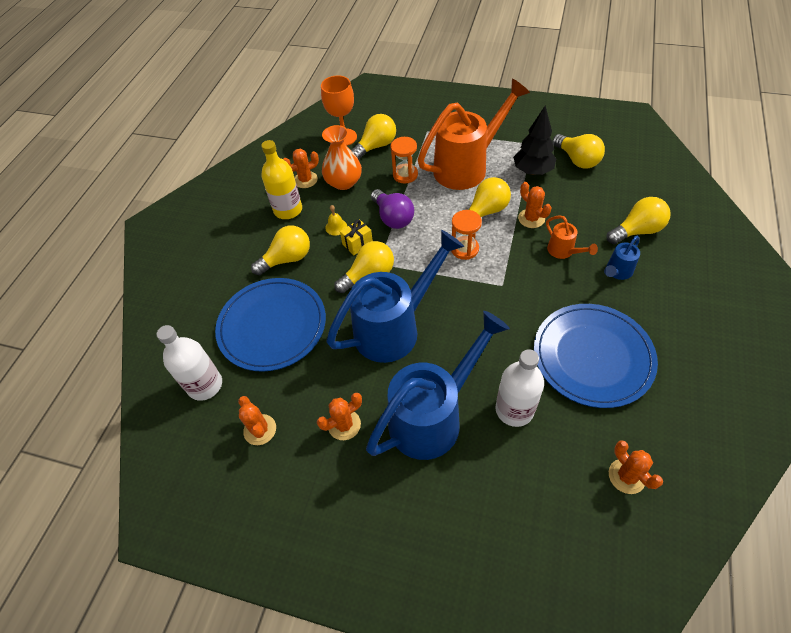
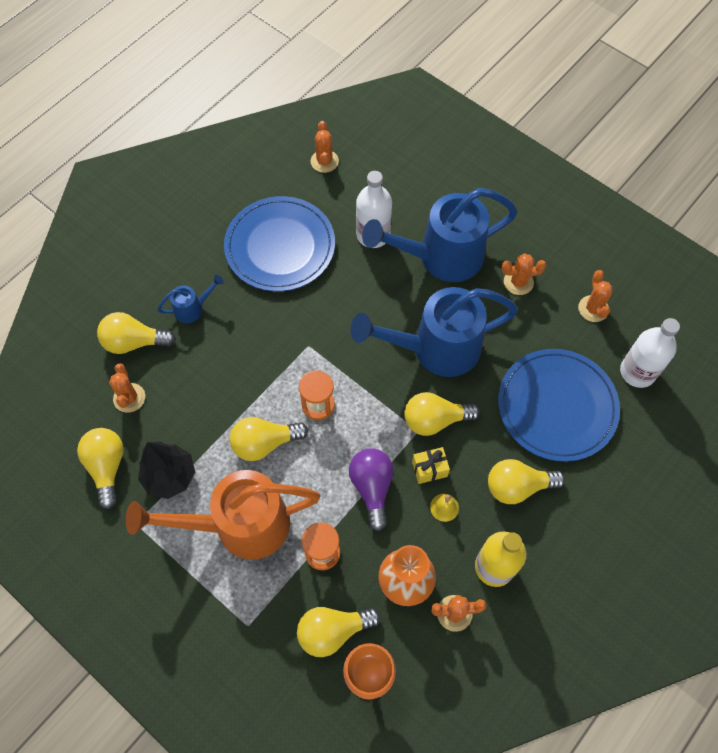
camera: 160 degrees left, 10 degrees up
(531, 218) = (223, 409): orange cactus -> orange cactus (129, 398)
(563, 251) = (223, 354): orange watering can -> none

